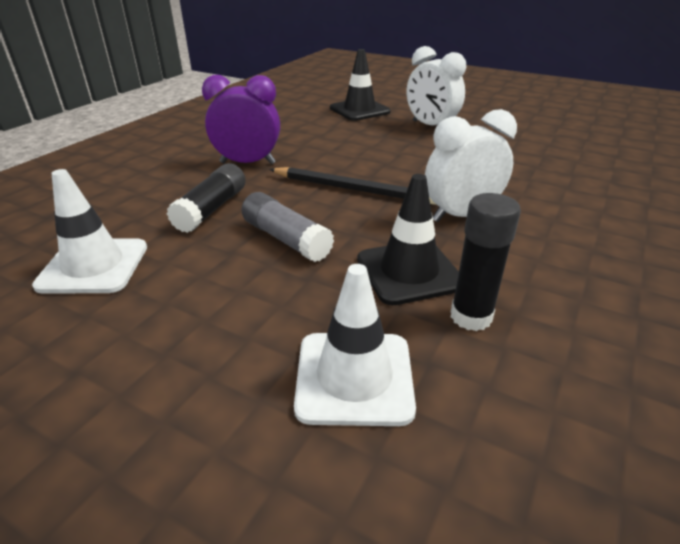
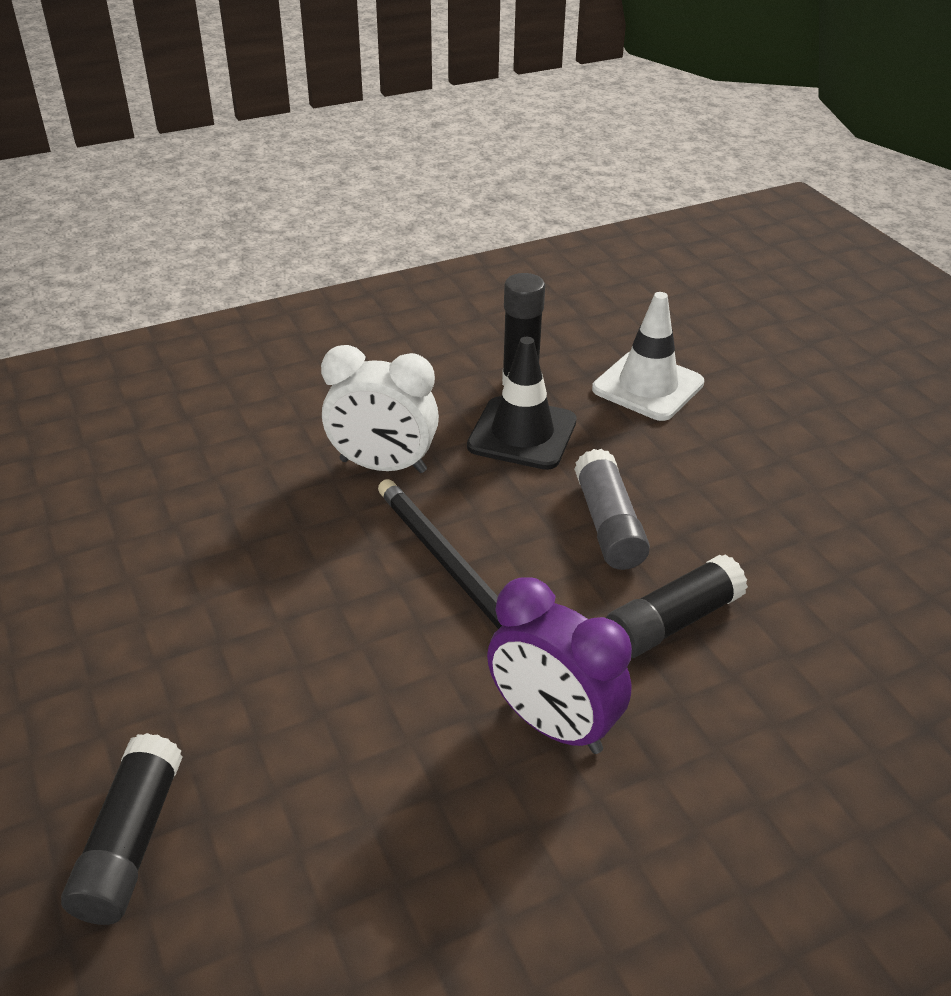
camera: 145 degrees left, 5 degrees up
(94, 266) = (846, 584): white traffic cone -> none
(359, 110) = (130, 842): black traffic cone -> black glue stick
(430, 126) = (111, 673): white clock -> none

